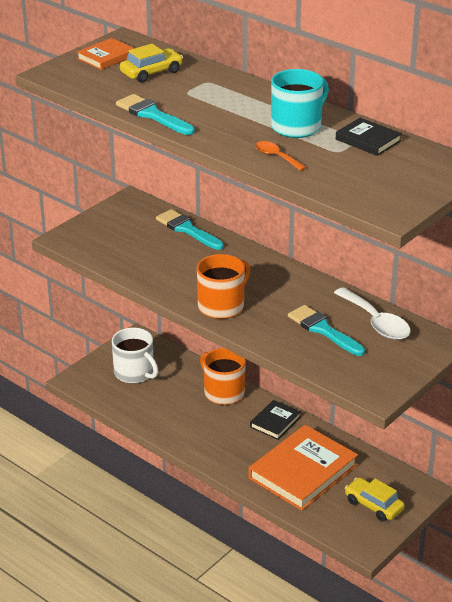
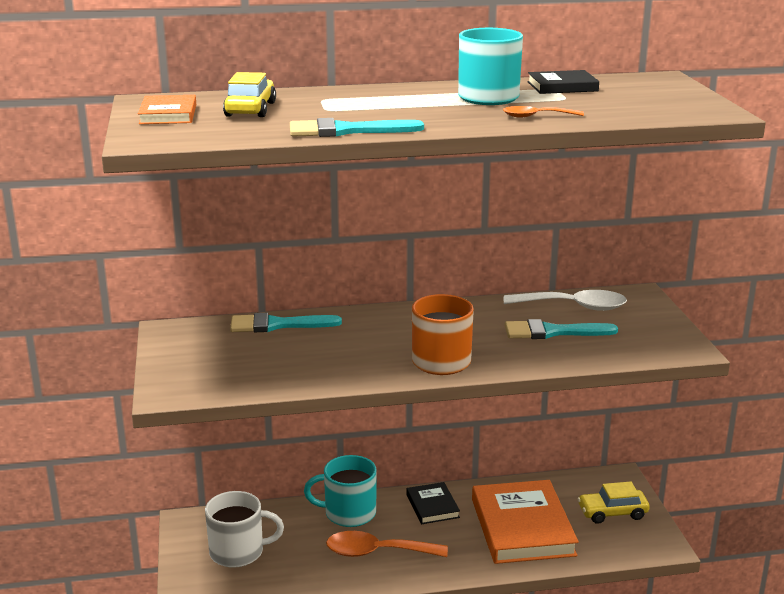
camera: 50 degrees left, 10 degrees down
(200, 424) = (377, 552): none -> orange spoon
(223, 392) = (348, 513): orange mug -> turquoise mug

